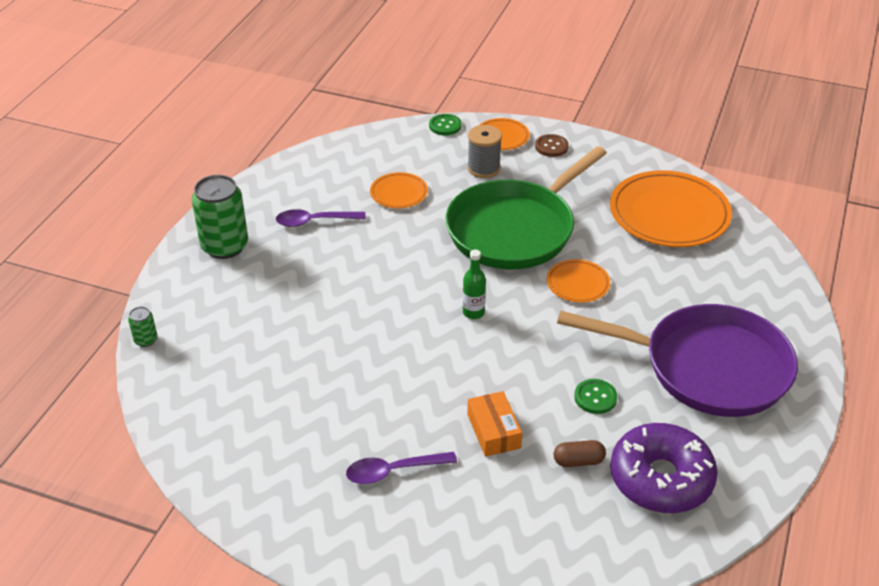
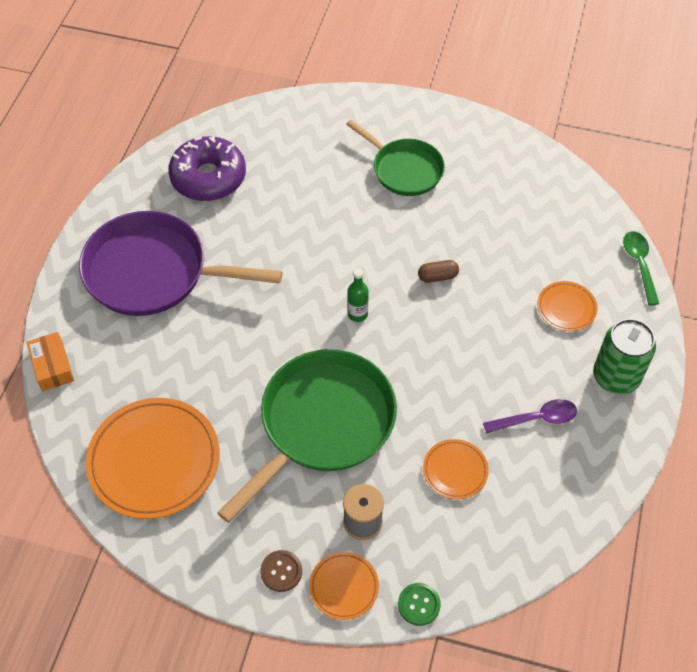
camera: 175 degrees right, 15 degrees up
(146, 340) = (639, 264): green can -> green spoon
(393, 471) = (404, 169): purple spoon -> green pan
(493, 431) = (332, 204): orange box -> orange box (52, 366)
(578, 283) = (260, 355): orange plate -> orange plate (566, 308)
(578, 461) = (268, 186): brown capsule -> brown capsule (437, 276)
(595, 397) = (251, 238): green button -> none

